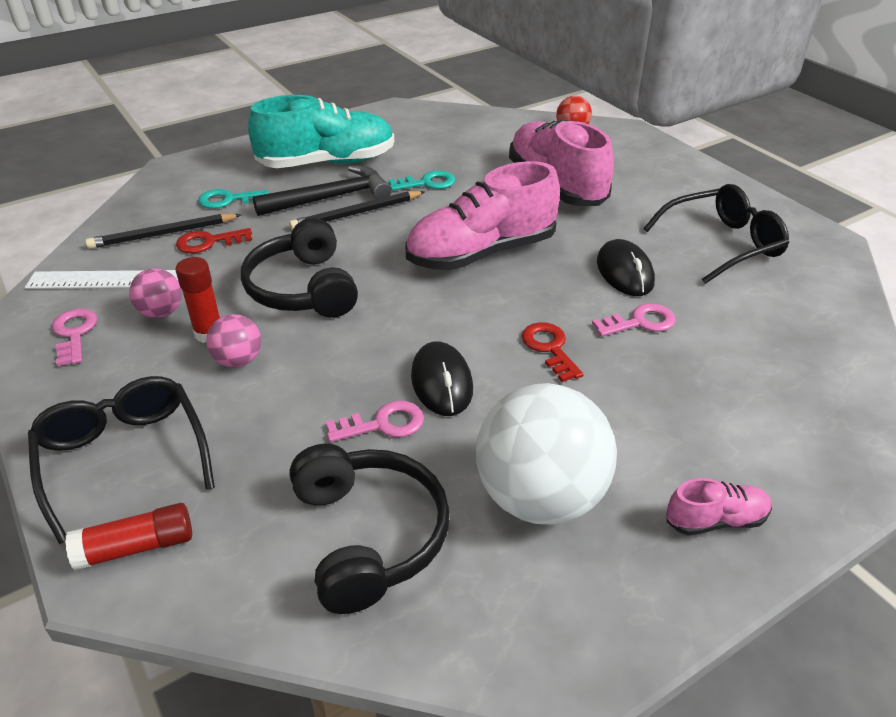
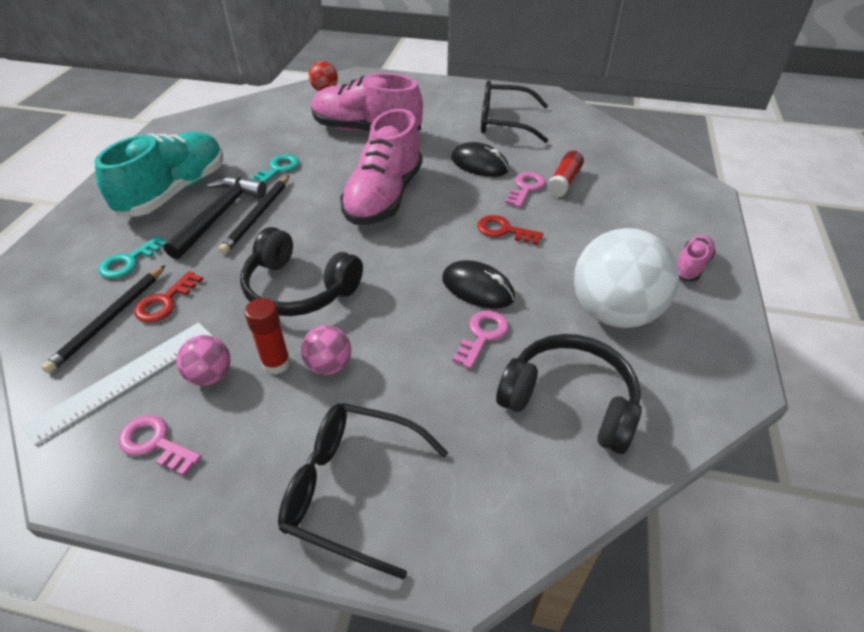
camera: 45 degrees left, 5 degrees up
(136, 547) = (455, 530): red glue stick -> red glue stick (564, 182)
(722, 244) = (504, 122): black glasses -> black glasses turned 105 degrees counterclockwise

